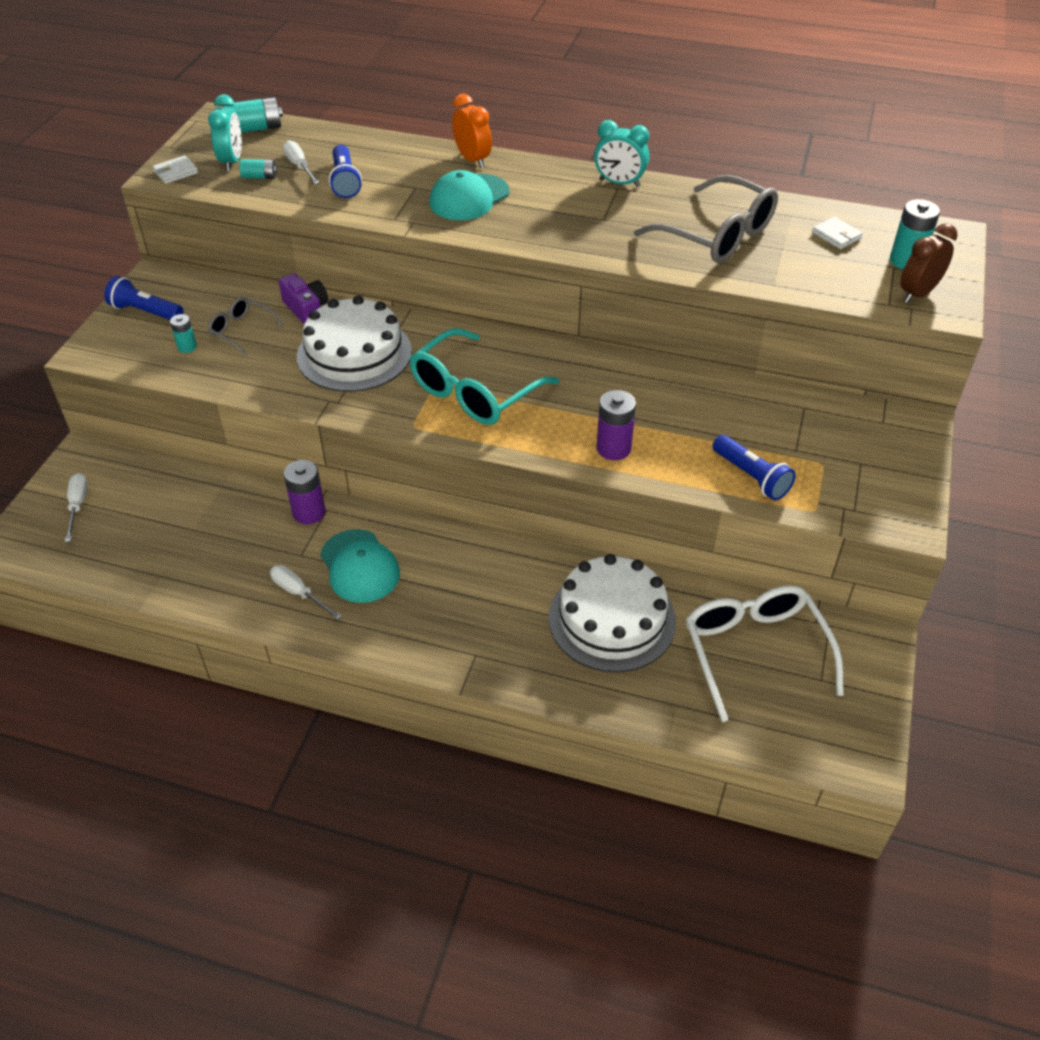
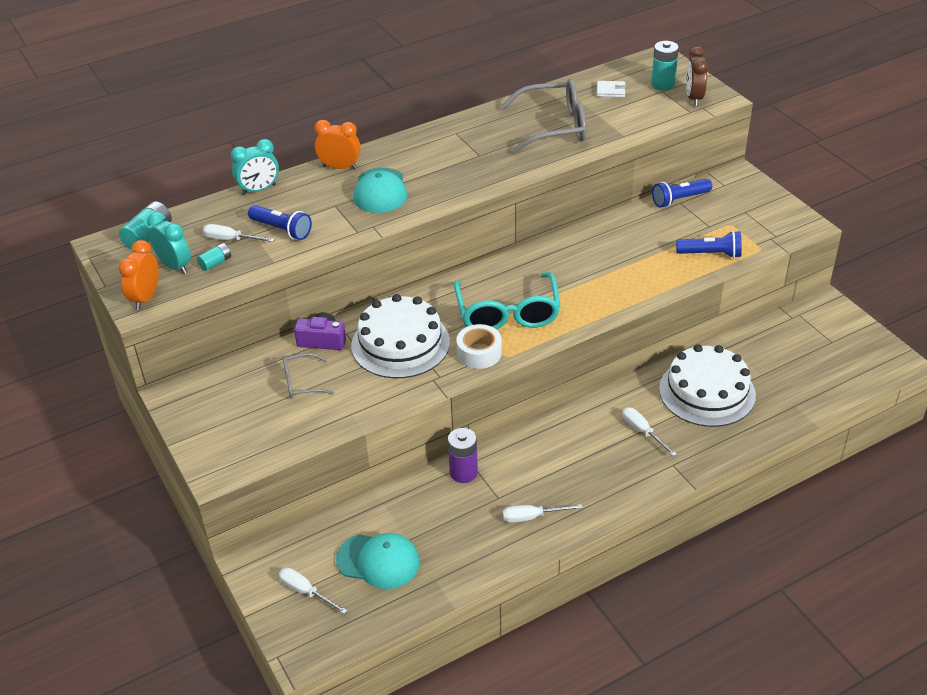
camera: 45 degrees left, 5 degrees down
(145, 312) = (210, 420): blue flashlight -> blue flashlight (679, 200)
(176, 172) = (145, 298): white wallet -> orange clock
(187, 347) = (283, 418): turquoise battery -> none
(359, 566) = (541, 475): turquoise cap -> turquoise cap (378, 561)
(397, 407) = (479, 353): none -> white tape
(497, 603) = (642, 431): none -> white screwdriver
(613, 448) = (627, 289): purple battery -> none
(619, 183) = (452, 129): turquoise clock -> turquoise clock (259, 190)
(755, 652) = (789, 353): white glasses -> none

